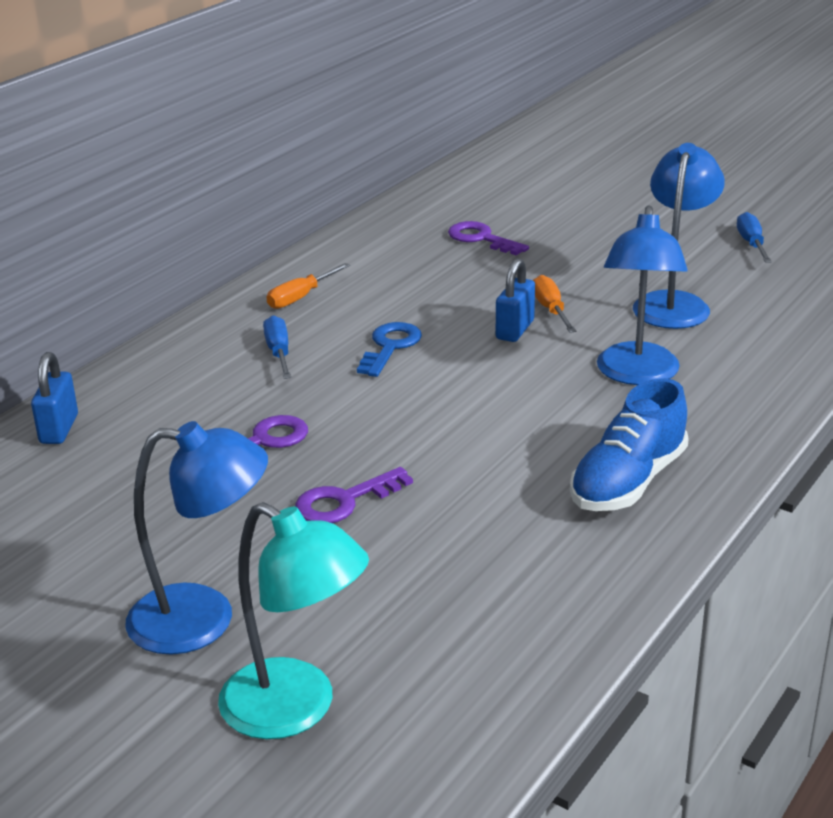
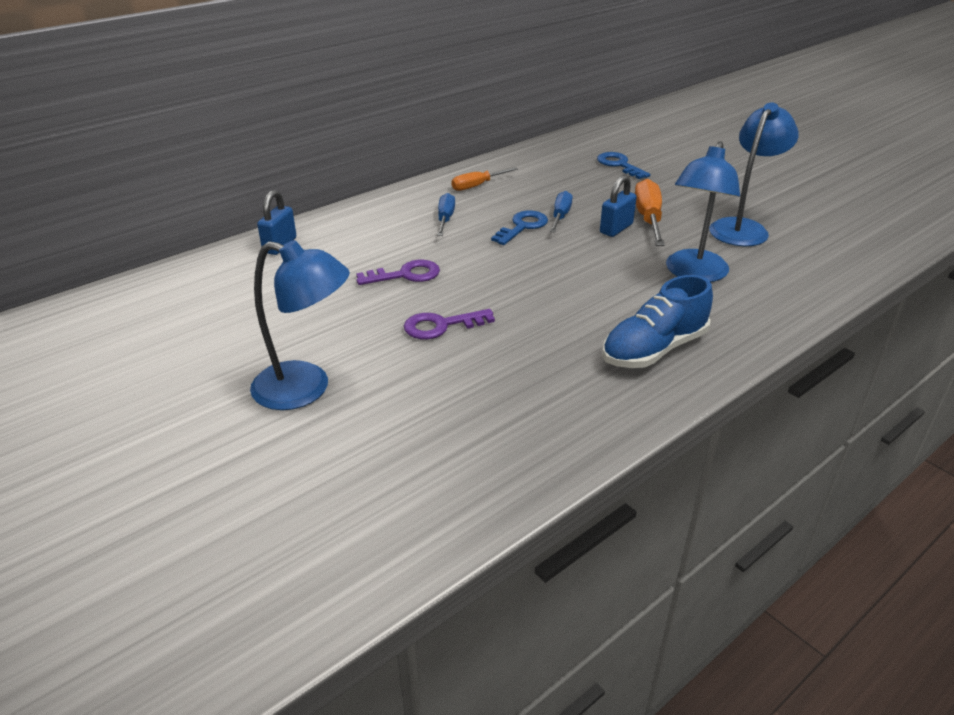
camera: 15 degrees right, 5 degrees up
(296, 709) = (336, 467): turquoise lamp -> none
(481, 238) = (619, 165): purple key -> blue key
(550, 310) = (648, 219): orange screwdriver -> orange screwdriver, size x1.55
(751, 244) = (820, 195): blue screwdriver -> blue screwdriver (560, 216)

